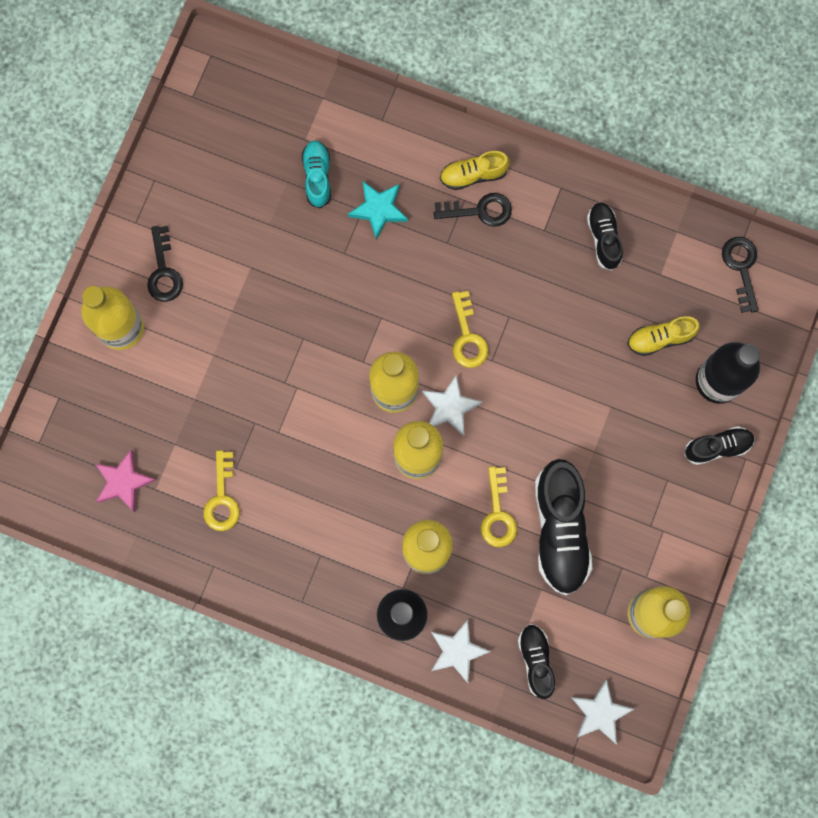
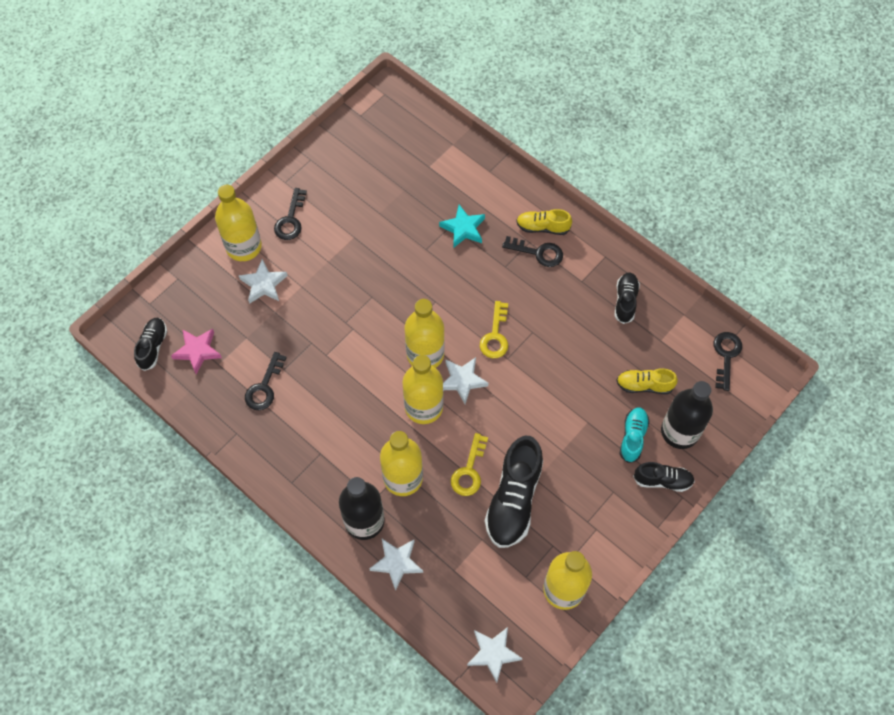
camera: 20 degrees right, 15 degrees down
(166, 368) = (263, 284): none -> white star
(222, 498) = (264, 387): yellow key -> black key
(317, 177) = (427, 193): turquoise shoe -> turquoise shoe (633, 437)
(536, 660) = (457, 593): black shoe -> black shoe (153, 347)

